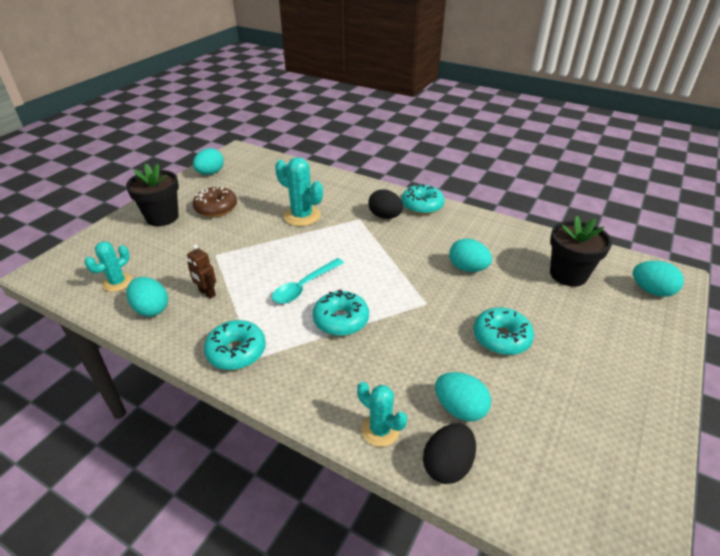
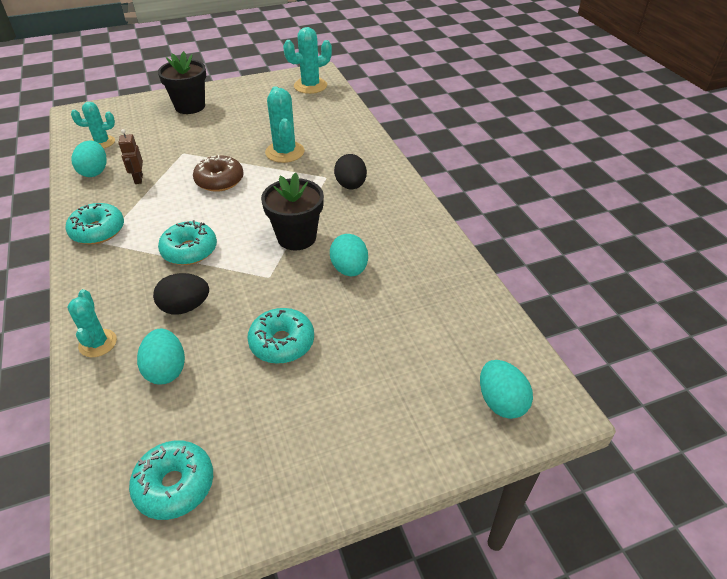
camera: 40 degrees right, 5 degrees up
(210, 173) = (270, 84): turquoise egg -> none
(216, 208) = (234, 116): brown donut -> brown donut (219, 180)
(247, 162) = (310, 86): none -> turquoise cactus
(304, 286) = (203, 210): turquoise spoon -> none
(422, 206) = (399, 192): turquoise donut -> turquoise donut (175, 485)
(447, 465) = (99, 399): black egg -> black egg (185, 307)
(568, 274) = (436, 331): black flower pot -> black flower pot (296, 237)

